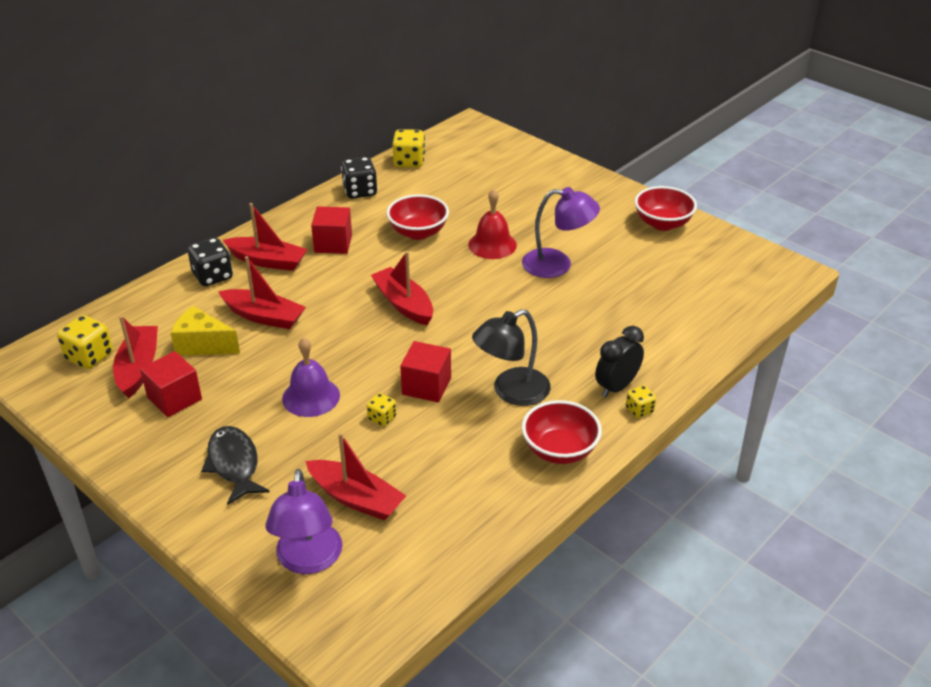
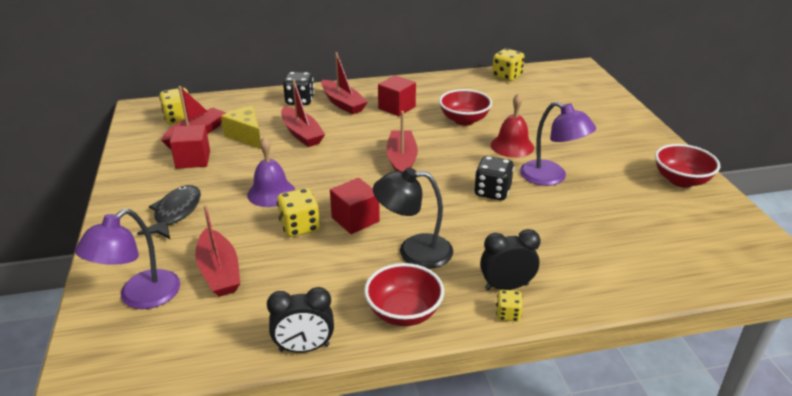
camera: 35 degrees right, 5 degrees down
(360, 191) = (451, 83): black dice -> black dice (492, 192)
(382, 418) = (300, 227): yellow dice -> yellow dice, size x1.75
(511, 522) = (304, 348): none -> black clock

